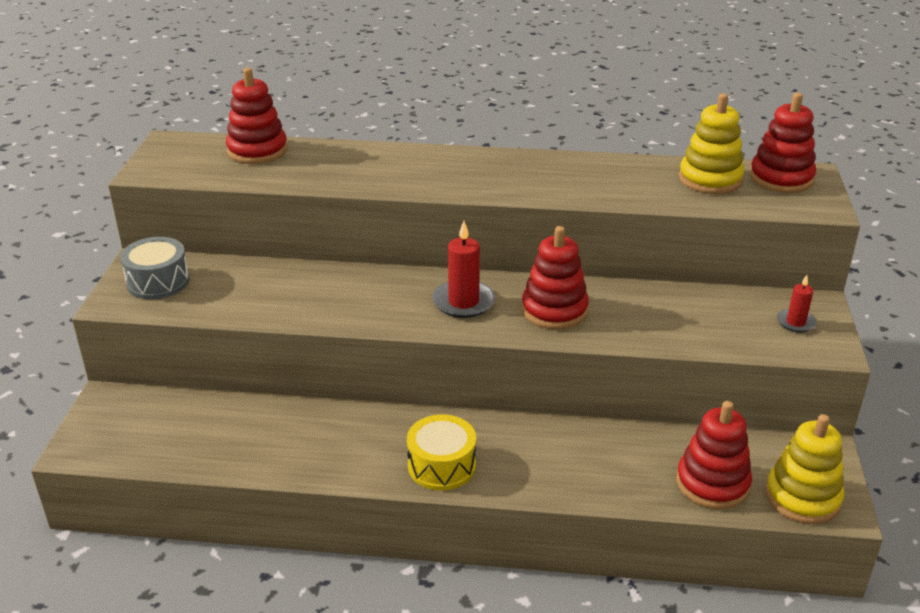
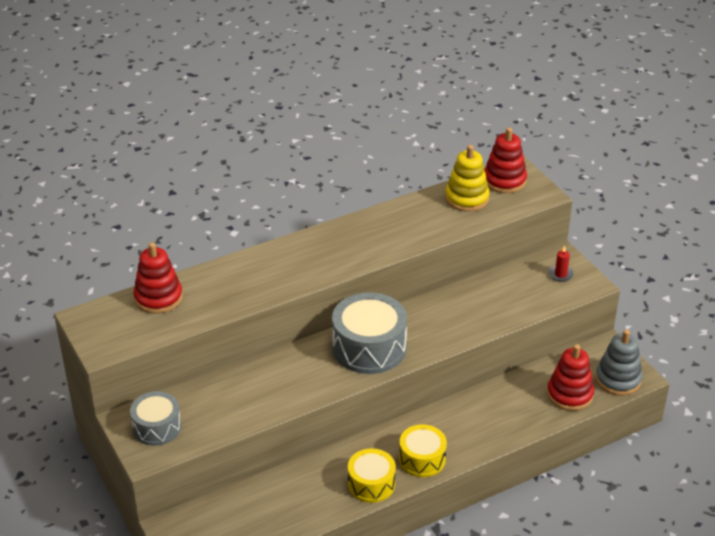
camera: 35 degrees left, 5 degrees up
(354, 462) = (371, 484): none -> yellow drum
(463, 302) = (369, 347): red candle -> grey drum
(554, 310) = (427, 328): red stacking toy -> none
(802, 497) = (618, 379): yellow stacking toy -> grey stacking toy

